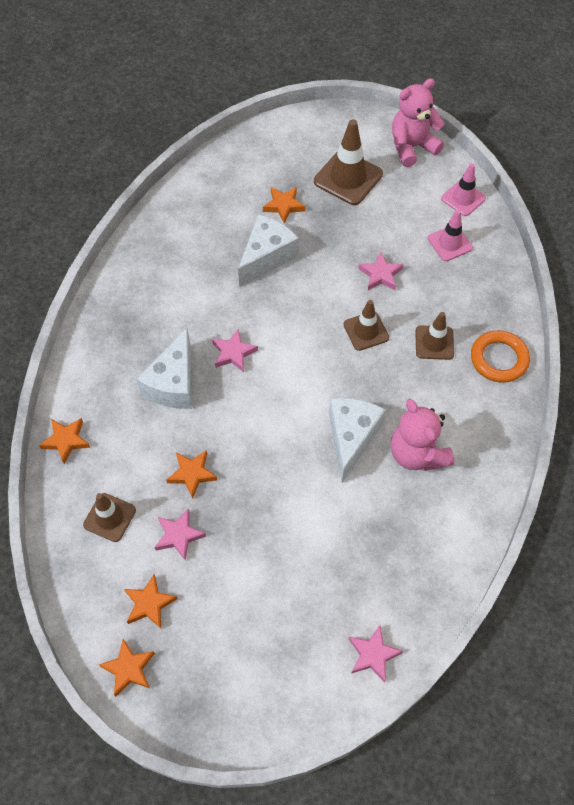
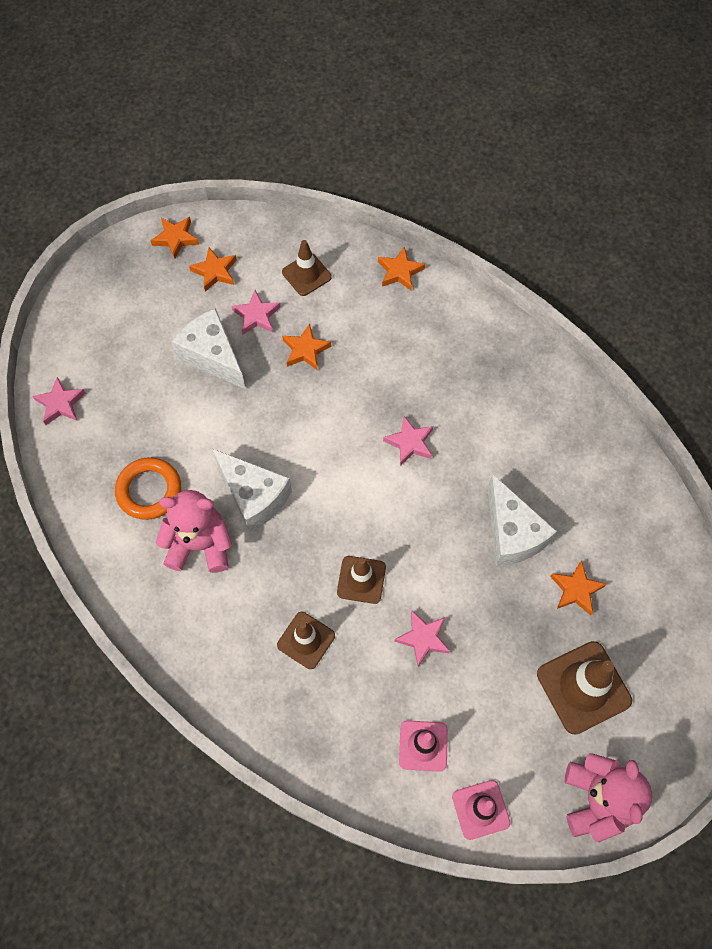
camera: 120 degrees right, 5 degrees up
(173, 383) = (407, 376): white cheese -> white cheese (212, 356)
(499, 359) = (246, 695): orange ring -> orange ring (149, 490)

